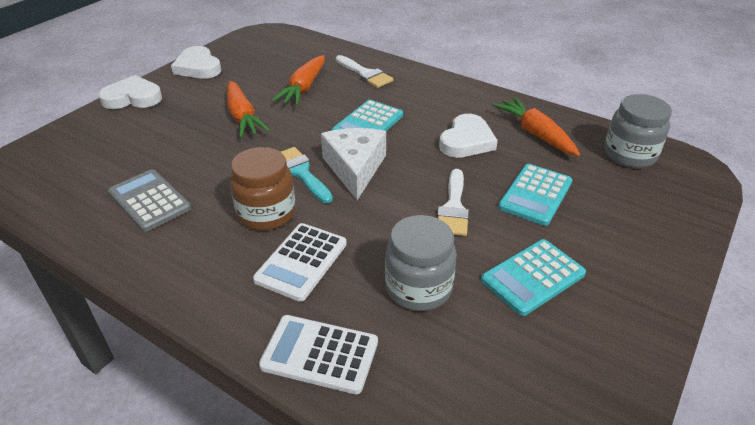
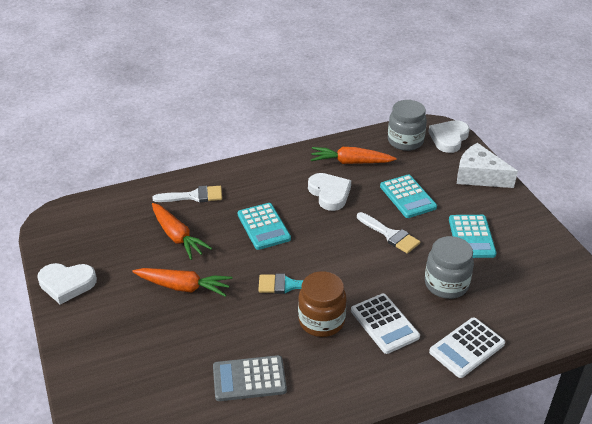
camera: 55 degrees left, 0 degrees up
(133, 98) = (74, 344): white heart -> white heart (449, 138)
(355, 168) = (310, 257): white cheese -> white cheese (479, 176)

